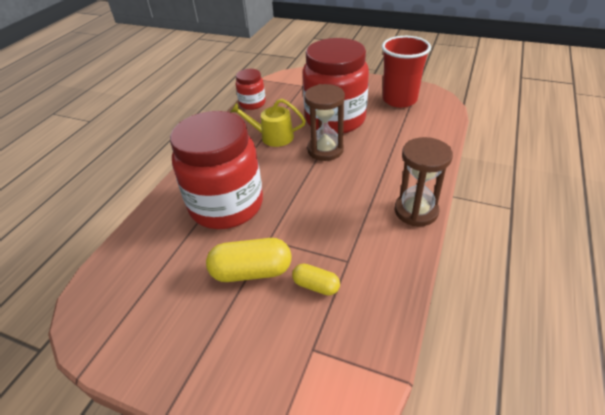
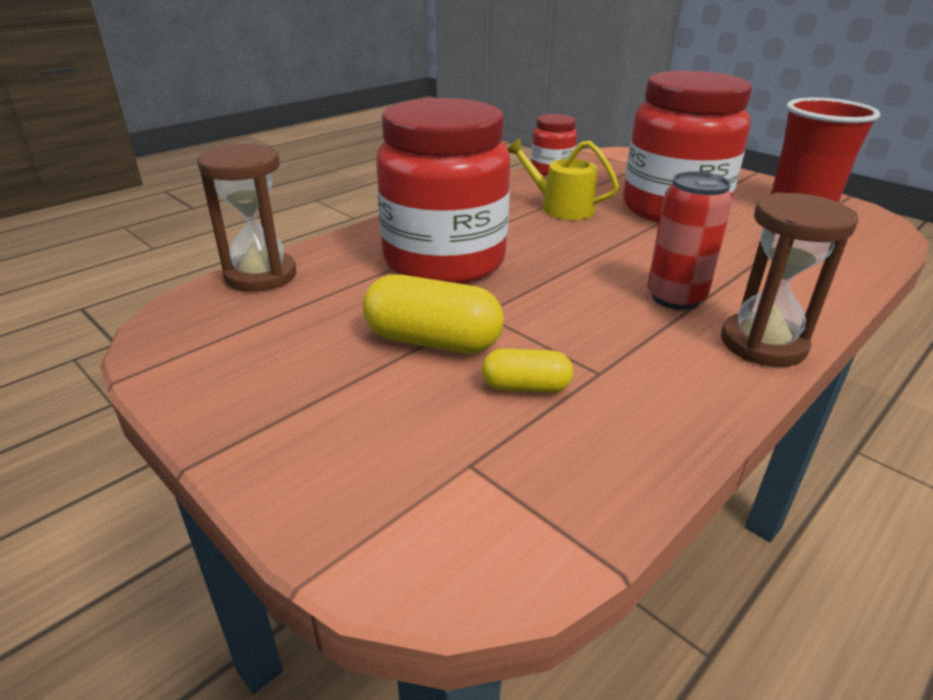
camera: 20 degrees right, 10 degrees down
(316, 286) = (526, 387): yellow capsule -> yellow capsule turned 45 degrees counterclockwise
(325, 150) = (637, 238): brown hourglass -> brown hourglass (261, 275)
(363, 192) = (675, 298): none -> red can

